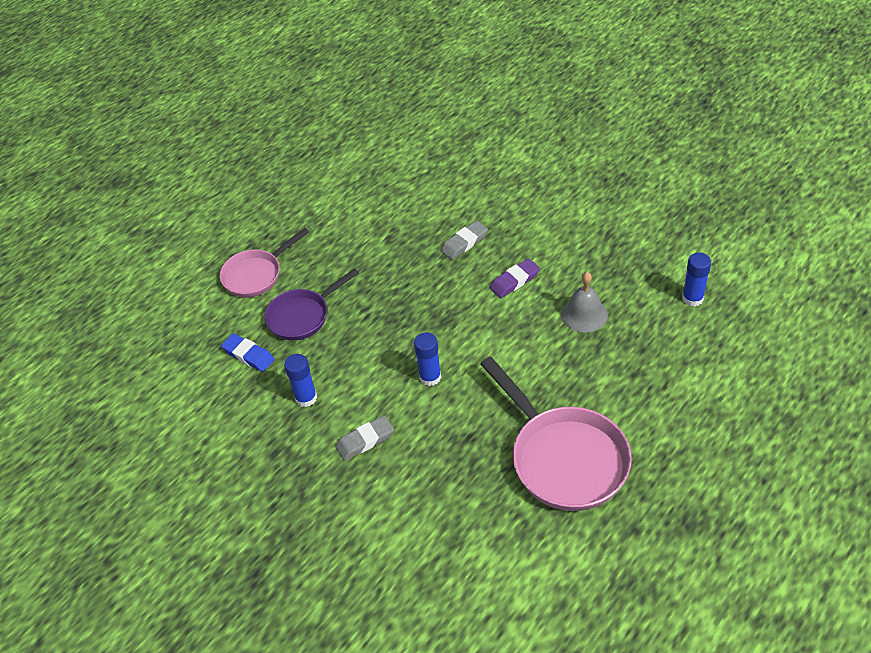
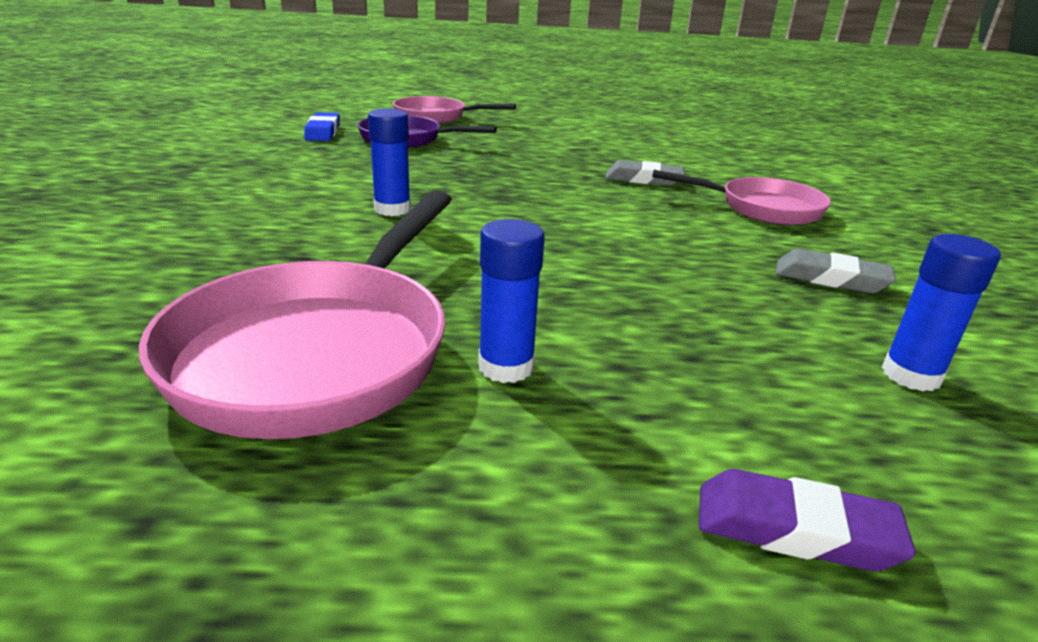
camera: 45 degrees right, 20 degrees down
(306, 398) = (285, 162): blue glue stick -> blue glue stick (506, 367)
(365, 440) = (237, 200): grey eraser -> grey eraser (830, 279)
(514, 281) = (640, 218): purple eraser -> purple eraser (795, 530)
(538, 223) = (762, 208): none -> pink pan
(584, 314) = (672, 279): grey bell -> none

